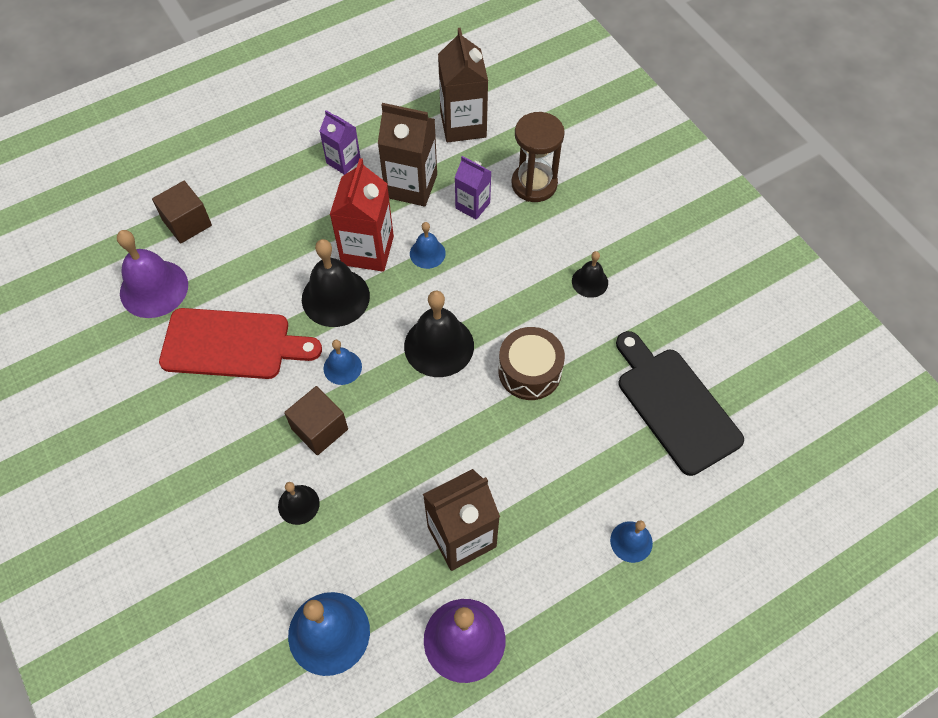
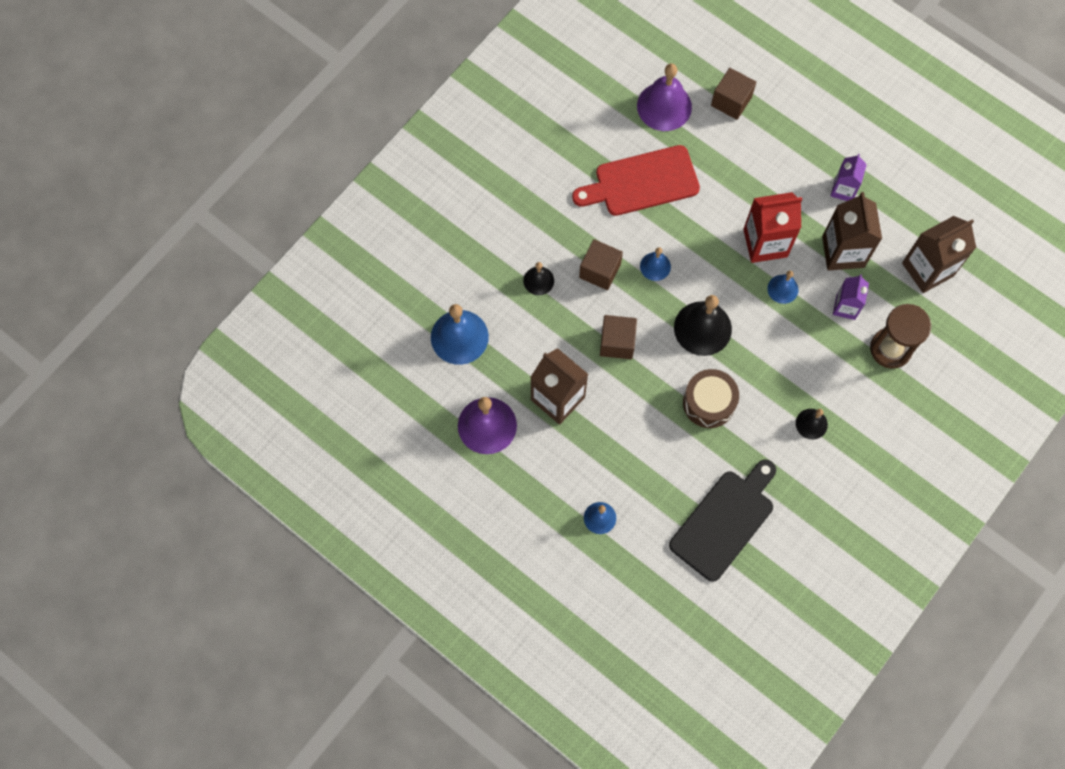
camera: 70 degrees right, 10 degrees up
(232, 344) = (641, 182): red cutting board -> red cutting board turned 90 degrees clockwise
(335, 297) = (712, 237): black bell -> none
(418, 442) = (617, 342): none -> brown cube

